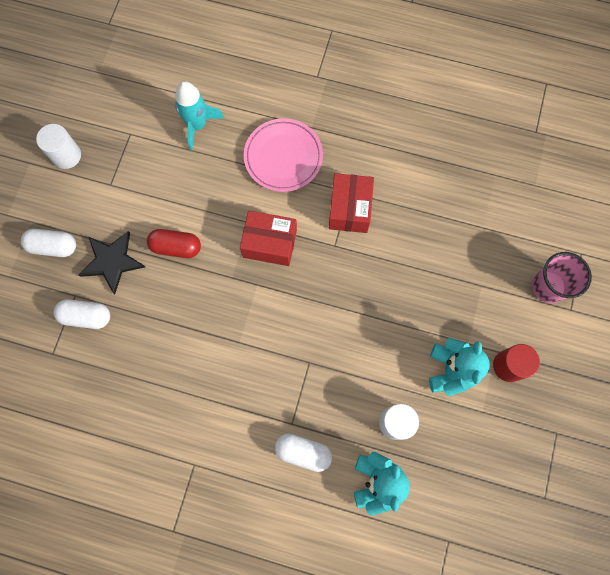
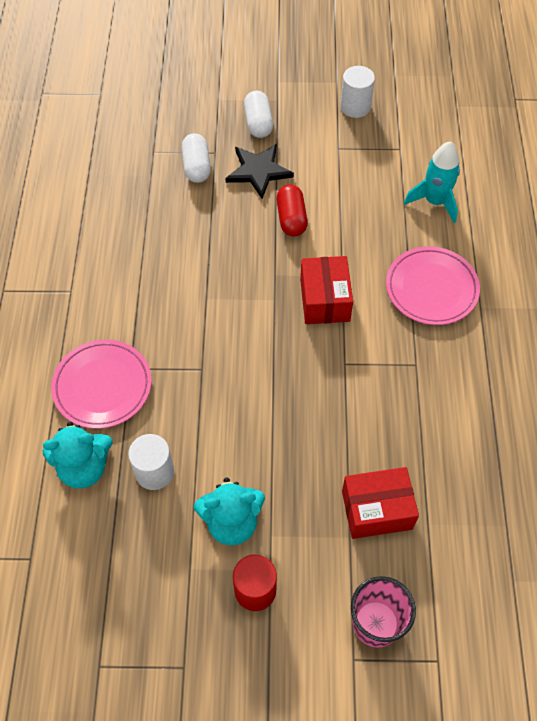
camera: 75 degrees right, 15 degrees down
(303, 452) = (102, 386): white capsule -> pink plate
(349, 209) = (394, 369): red box -> red box (377, 510)

